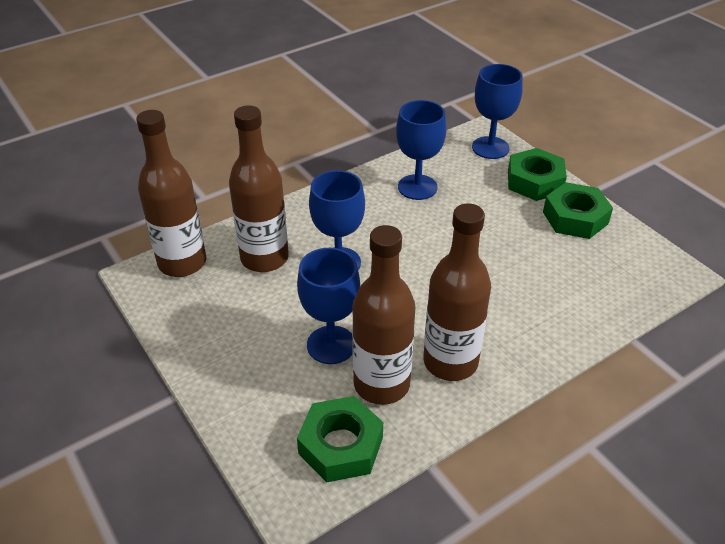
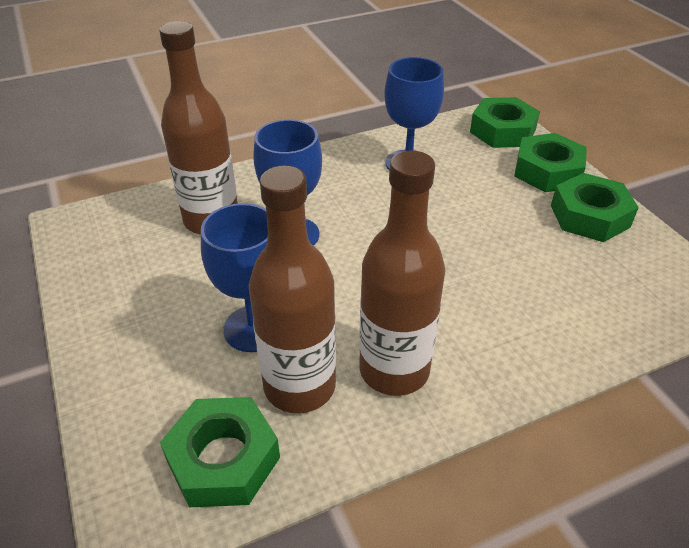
camera: 10 degrees right, 0 degrees up
(182, 263) = (120, 215): brown bottle -> none
(490, 148) = (502, 131): blue goblet -> green nut

